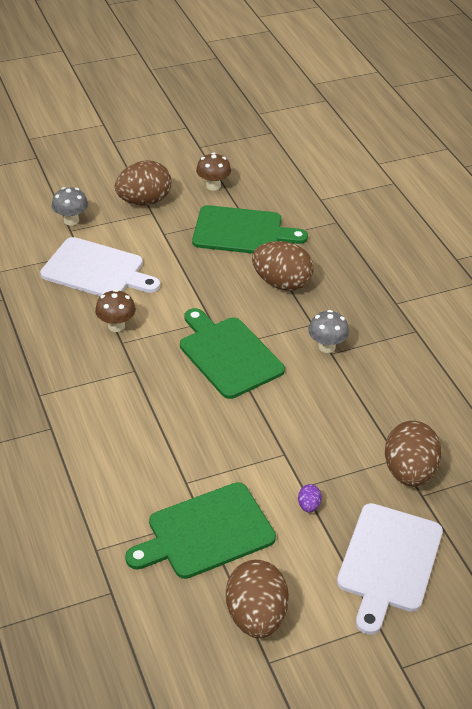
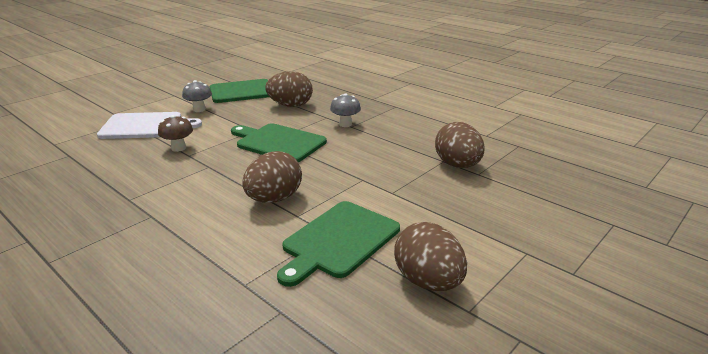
camera: 25 degrees left, 15 degrees down
(71, 220) = (111, 109): grey mushroom -> grey mushroom (199, 109)
(144, 201) = (165, 92): brown egg -> brown egg (274, 199)
(213, 186) = (211, 78): brown mushroom -> none
(308, 506) = (406, 201): purple egg -> none
(388, 562) = (494, 214): white cutting board -> none

